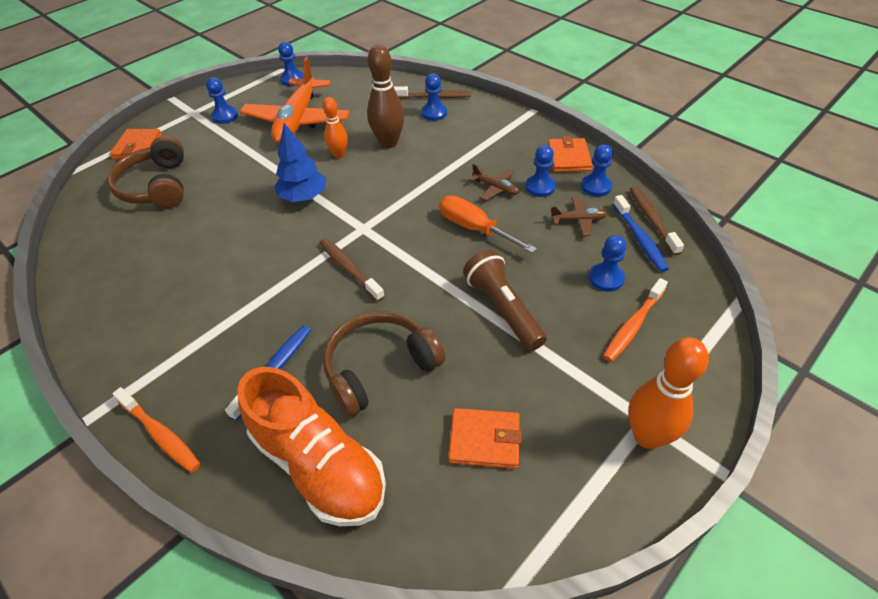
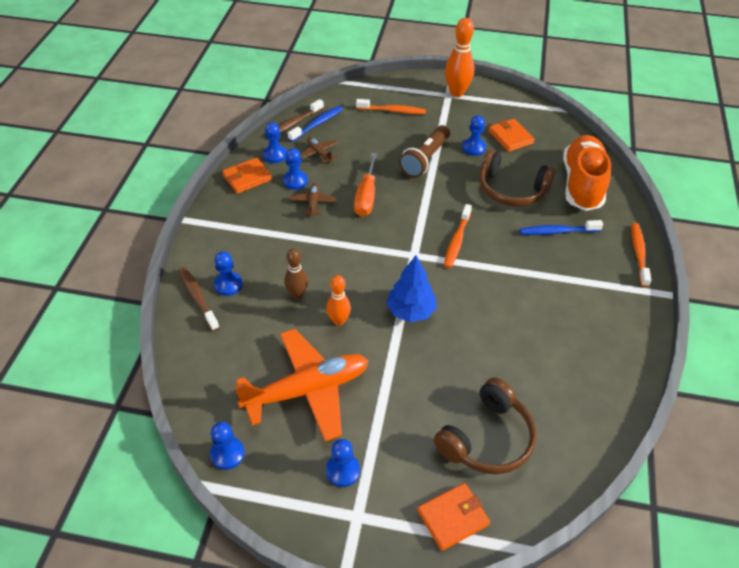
camera: 125 degrees left, 0 degrees up
(349, 269) = (457, 241): brown toothbrush -> orange toothbrush
(388, 143) = (297, 294): brown bowling pin -> brown bowling pin, size x0.62
(606, 278) = (364, 128): blue pawn -> blue pawn (473, 148)

